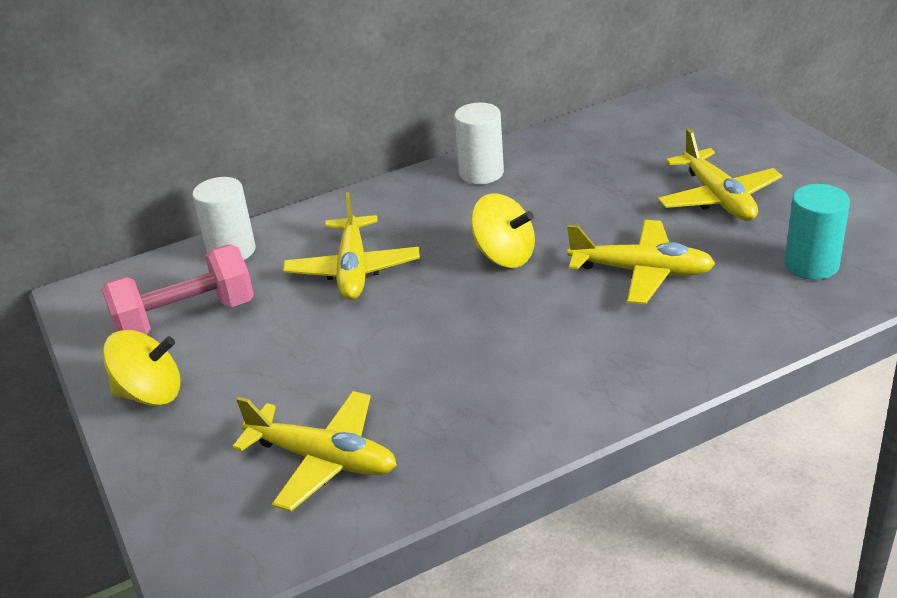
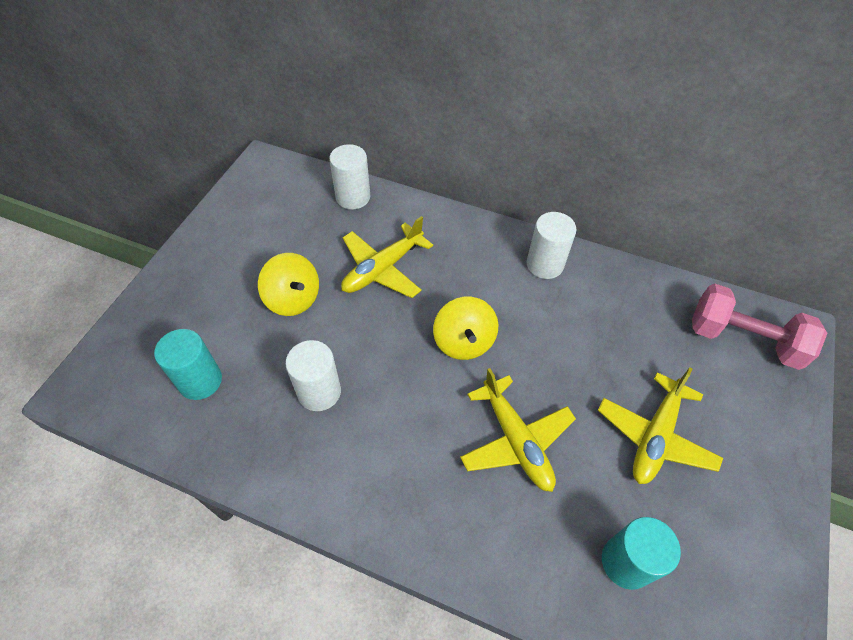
camera: 45 degrees right, 20 degrees up
(150, 394) = (204, 256): yellow spinning top -> yellow spinning top (293, 298)
(186, 318) = (277, 223): pink dumbbell -> pink dumbbell (743, 340)
(323, 460) = (200, 381): yellow plane -> turquoise cylinder
(447, 373) = (319, 392): none -> white cylinder

